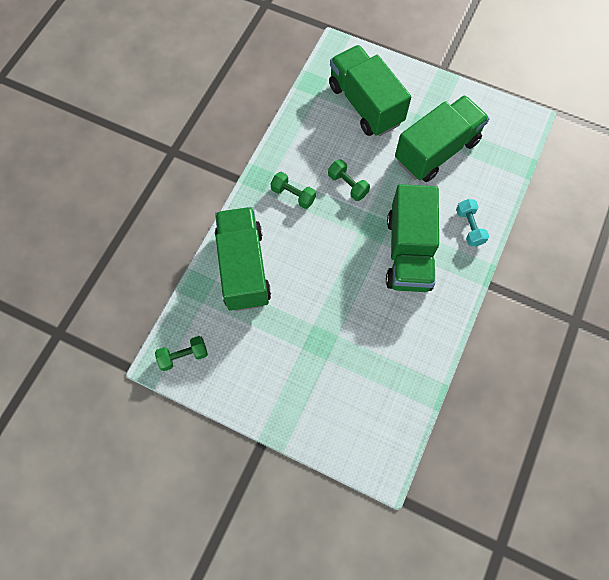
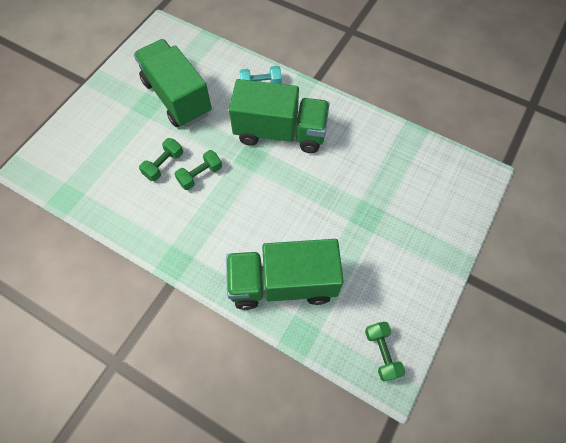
camera: 85 degrees left, 5 degrees down
(293, 195) = (202, 227): green dumbbell -> green dumbbell (164, 165)
(365, 104) = (108, 150): green truck -> none

